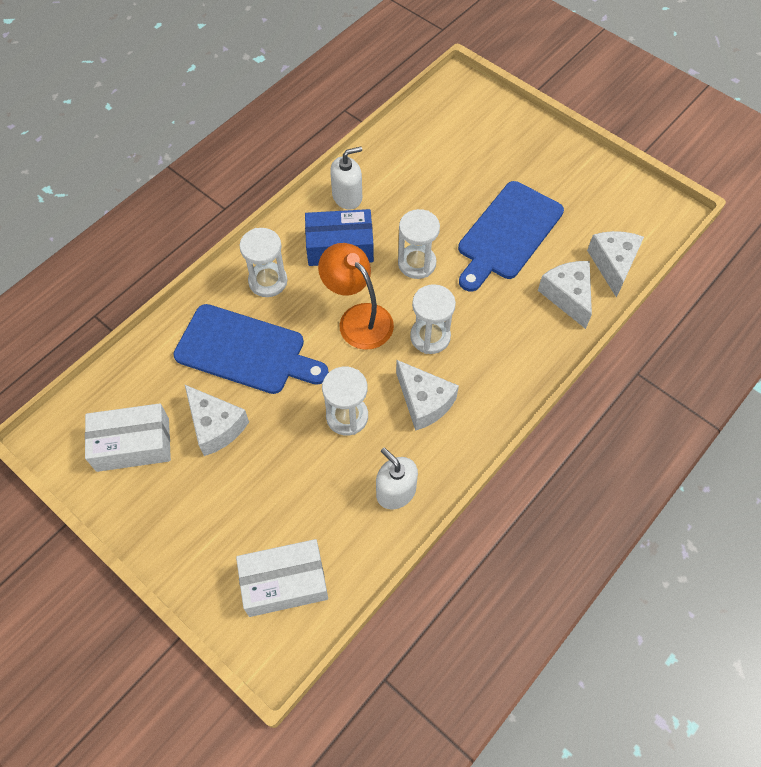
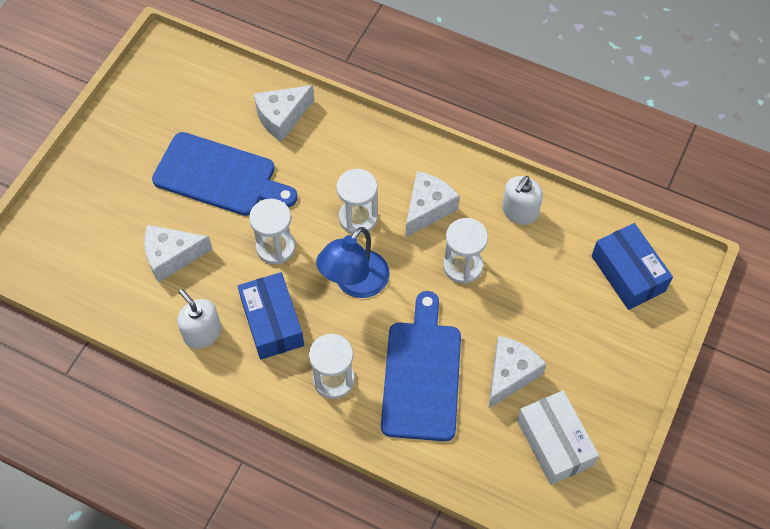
camera: 105 degrees left, 0 degrees up
(284, 582) = (628, 273): white box -> blue box
(358, 318) = (355, 283): orange lamp -> blue lamp
(613, 264) = (236, 87): white cheese -> white cheese (172, 256)

